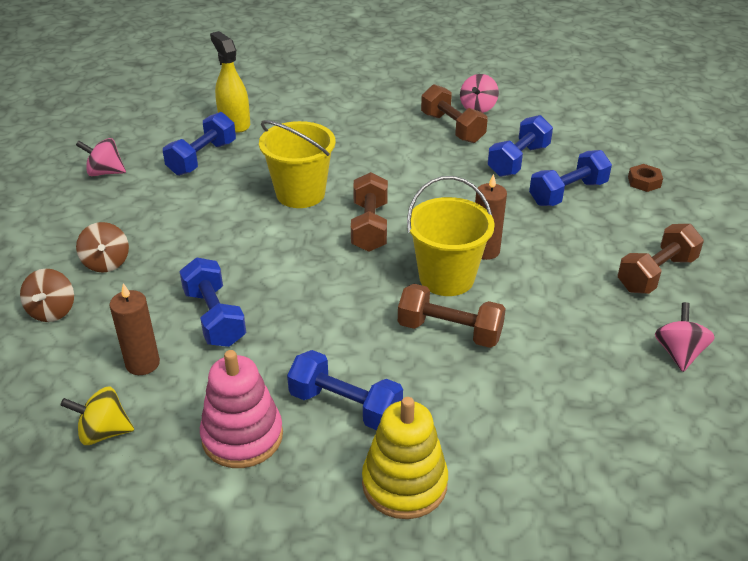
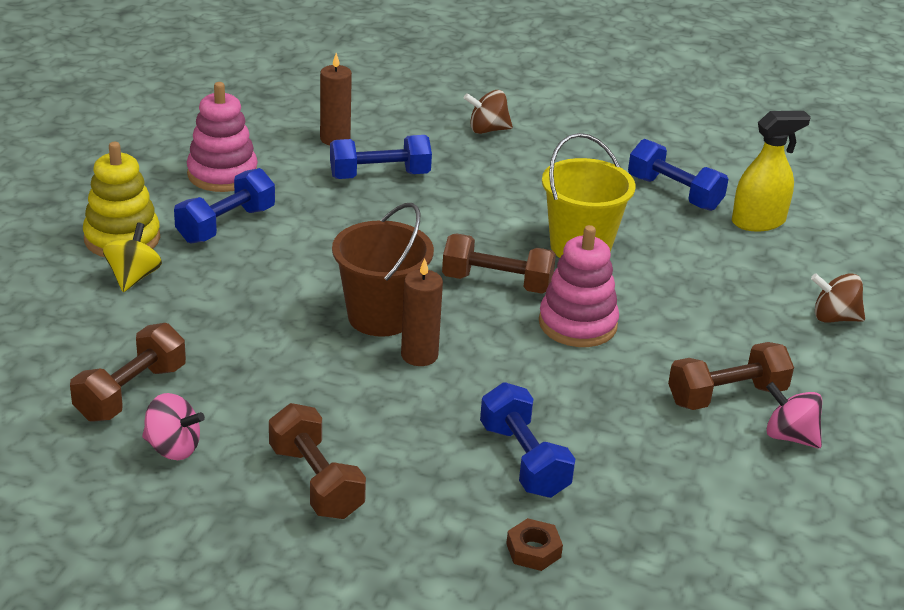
camera: 100 degrees right, 5 degrees down
(52, 311) = (425, 104): brown spinning top -> brown spinning top (834, 318)
(103, 432) = (264, 119): yellow spinning top -> yellow spinning top (133, 277)
(105, 172) = (654, 136): pink spinning top -> none
(405, 186) = (577, 324): none -> pink stacking toy
(446, 278) = (380, 317): yellow bucket -> brown bucket
(449, 331) = (292, 300): brown dumbbell -> brown dumbbell (131, 393)
(518, 161) = (621, 437): blue dumbbell -> none

